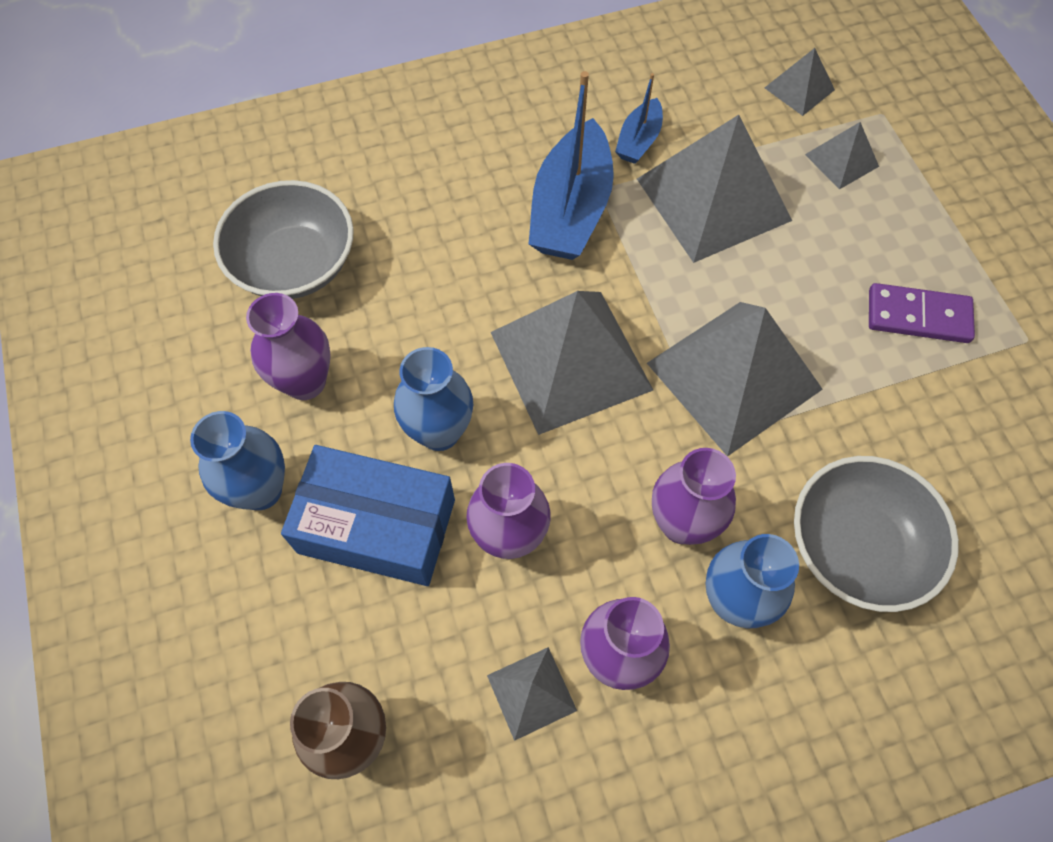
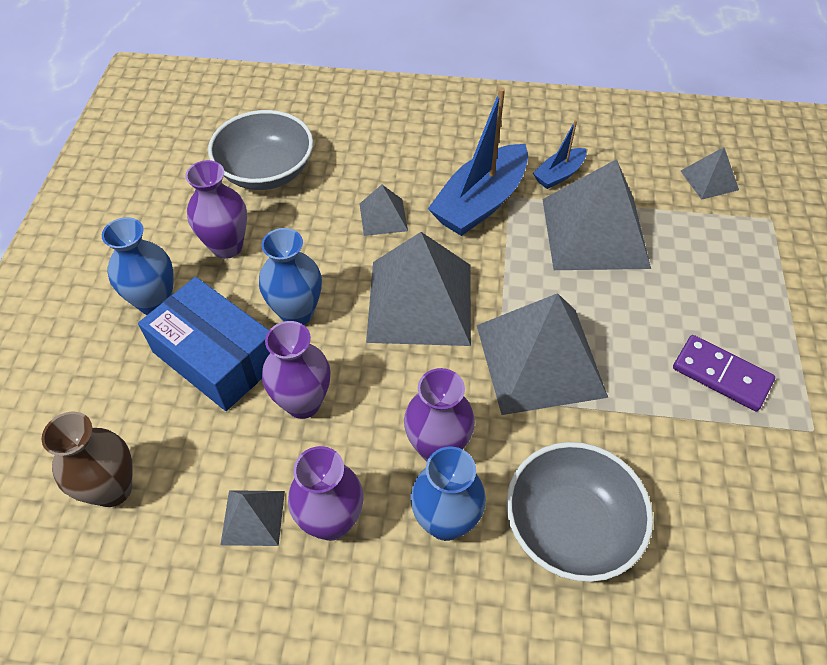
camera: 25 degrees right, 10 degrees down
(841, 160) = (717, 240): grey pyramid -> grey pyramid (383, 217)

